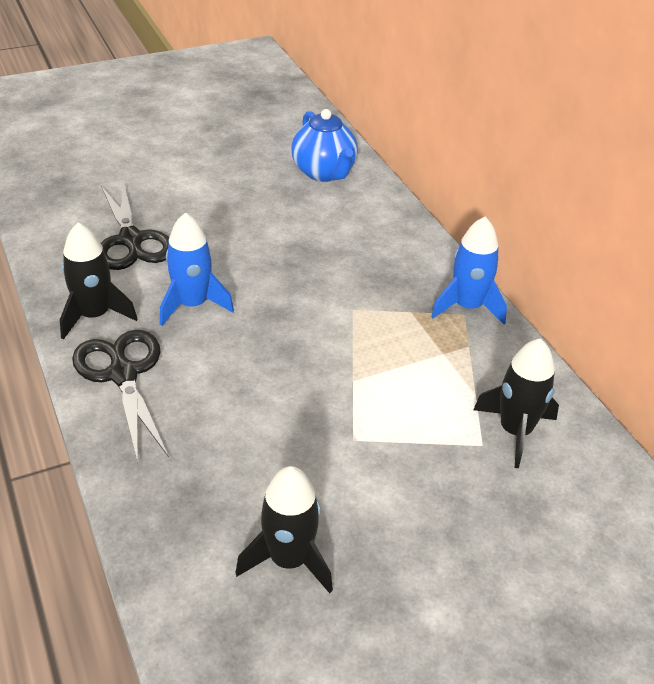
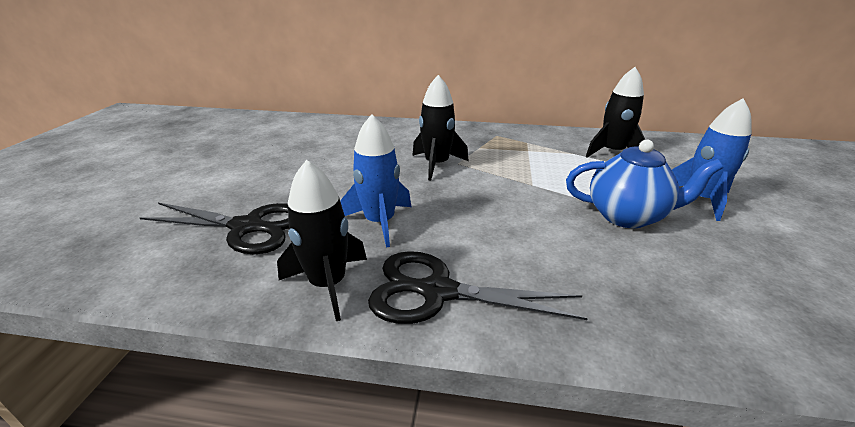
camera: 55 degrees left, 10 degrees down
(288, 560) = (729, 269): black rocket -> black rocket (437, 165)
(324, 173) = (303, 130): blue teapot -> blue teapot (627, 216)
(467, 307) = (491, 132): blue rocket -> blue rocket (700, 199)

